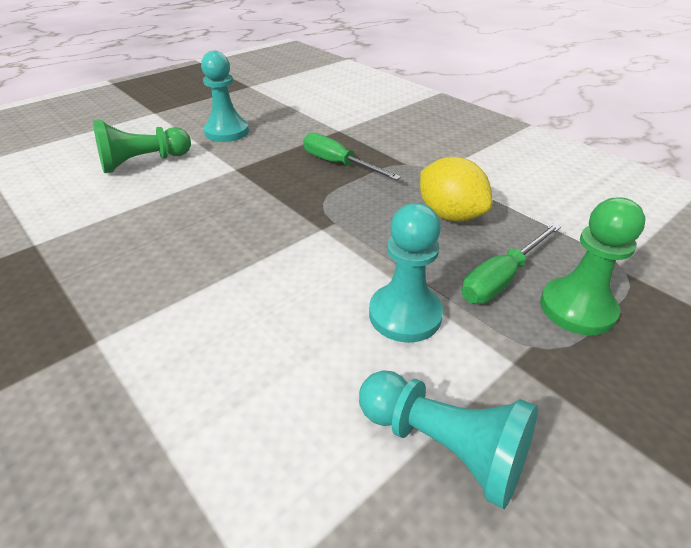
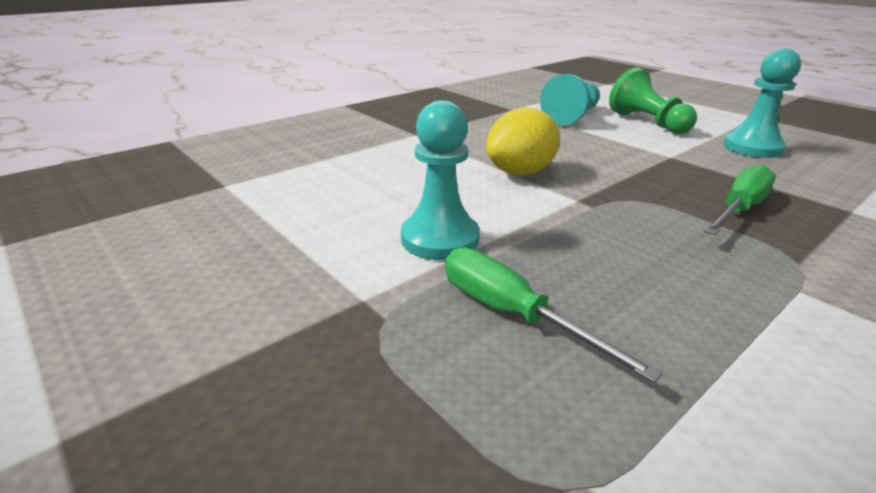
camera: 90 degrees right, 10 degrees down
(444, 446) = (282, 246): turquoise pawn -> turquoise pawn (572, 116)
(450, 215) = (659, 288): yellow lemon -> yellow lemon (520, 172)
(577, 308) = (453, 378): green pawn -> none

